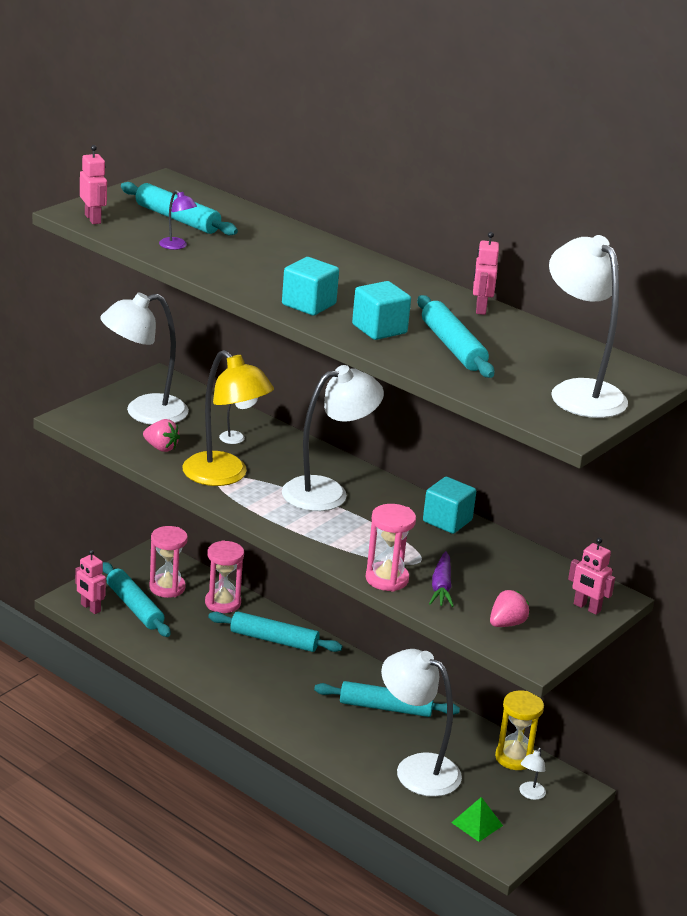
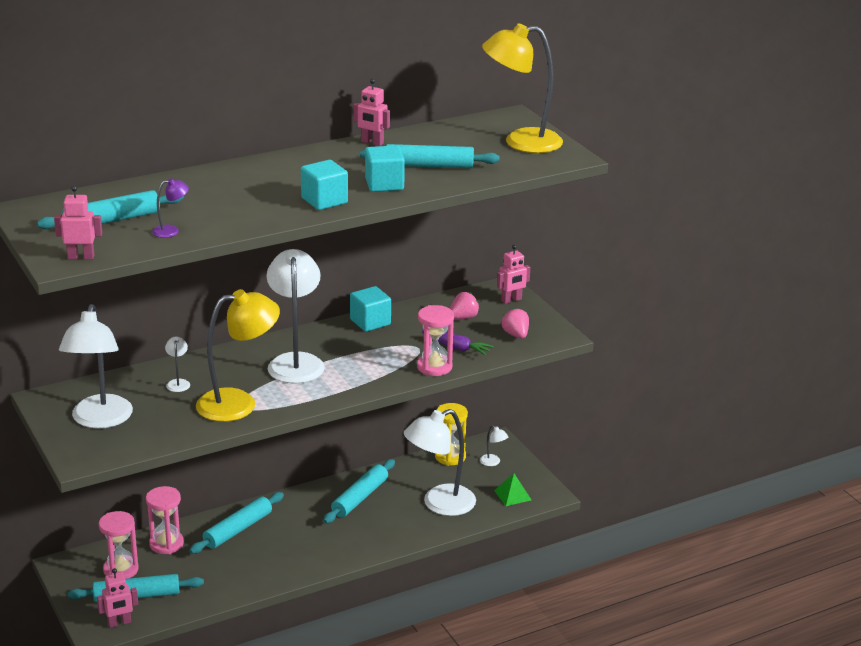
camera: 65 degrees left, 0 degrees up
(161, 448) = (169, 424): pink strawberry -> pink strawberry (463, 318)
(579, 392) = (521, 142): white lamp -> yellow lamp

